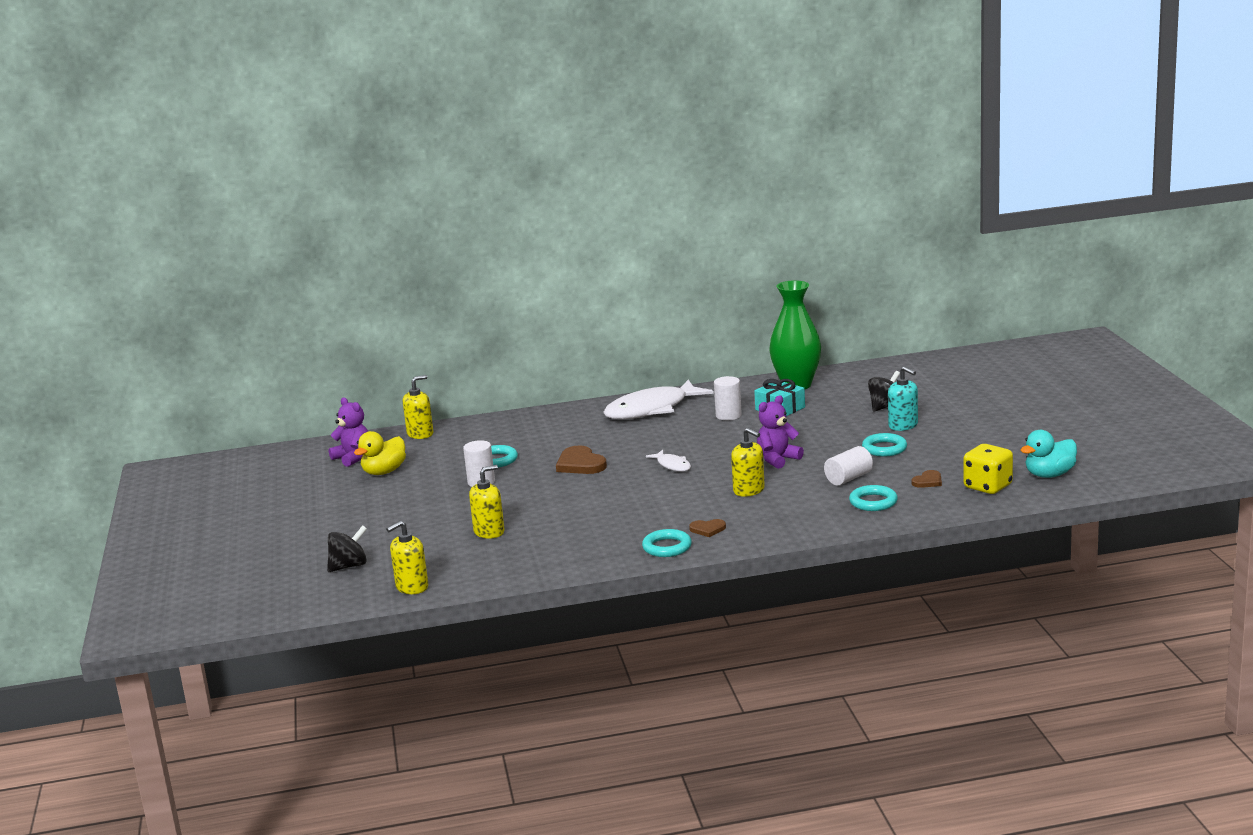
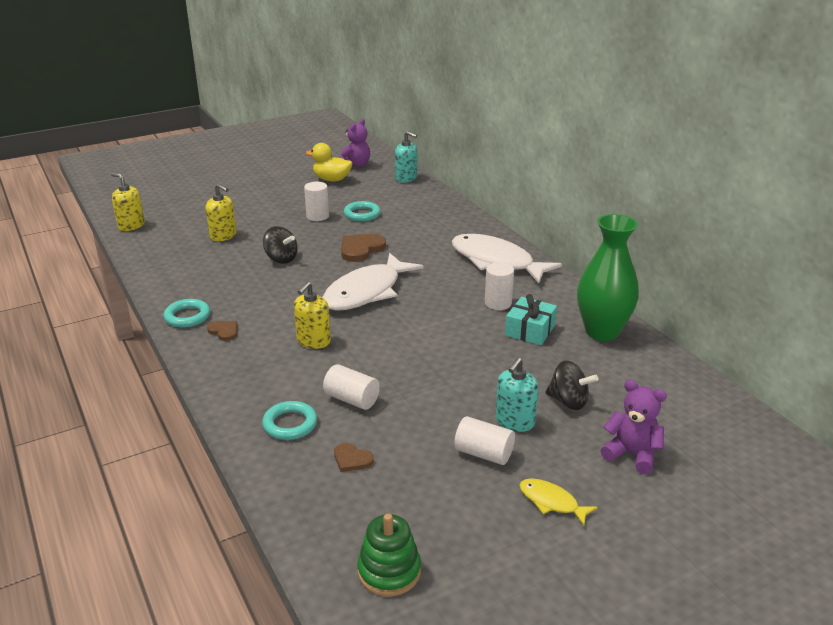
camera: 70 degrees right, 10 degrees up
(349, 566) = (169, 199): black spinning top -> black spinning top (281, 259)
(420, 434) = (406, 178): yellow soap dispenser -> turquoise soap dispenser
(672, 465) = (366, 292): white fish -> white fish, size x2.18
(707, 529) = (224, 331): brown heart -> brown heart turned 150 degrees clockwise
(777, 459) = (393, 347): purple teddy bear -> purple teddy bear (631, 454)
(884, 448) = (440, 415): turquoise ring -> none
(937, 438) = (483, 453): none -> white cylinder
(987, 486) = (342, 513): yellow dice -> none
(996, 423) = (551, 502): none -> yellow fish
(1049, 475) = (389, 571): turquoise duck -> green stacking toy

